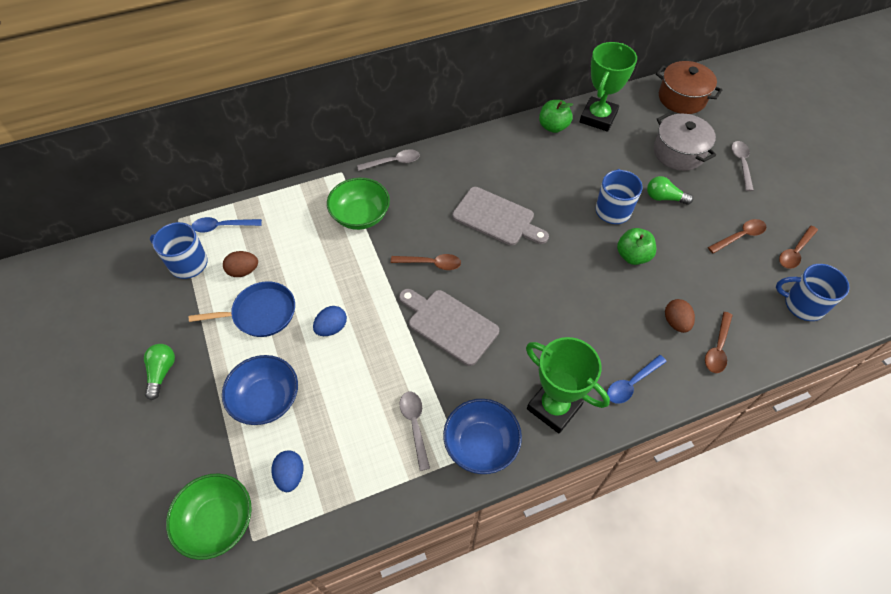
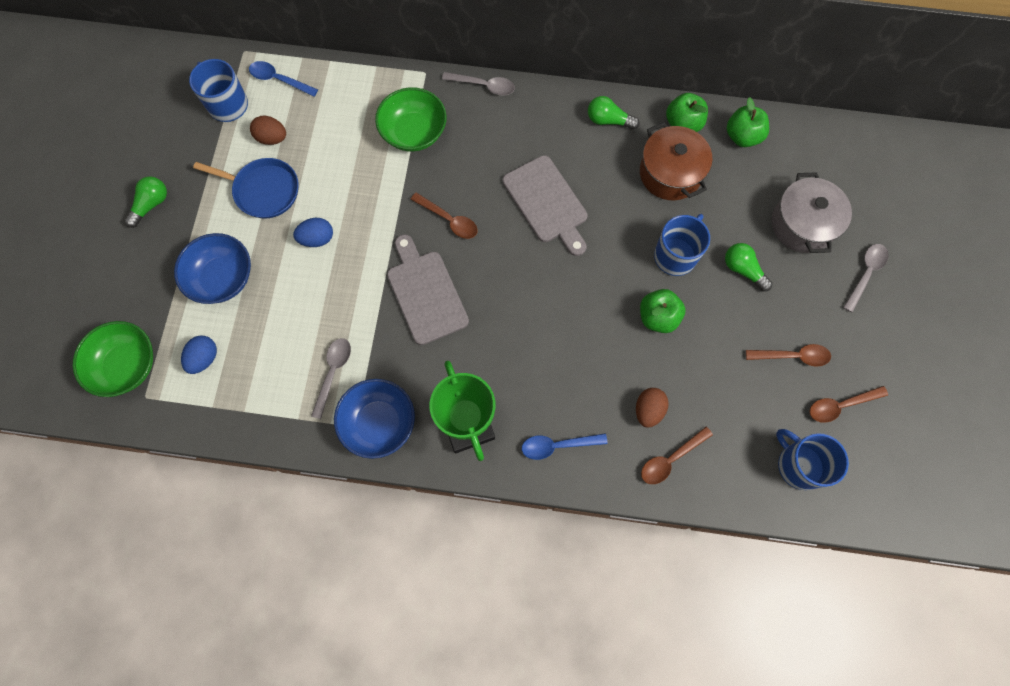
camera: 30 degrees right, 15 degrees up
(500, 146) = (608, 120): none -> green light bulb
(598, 117) = (742, 136): green trophy -> green apple
(682, 98) = (861, 158): brown pot -> brown pot (670, 173)

